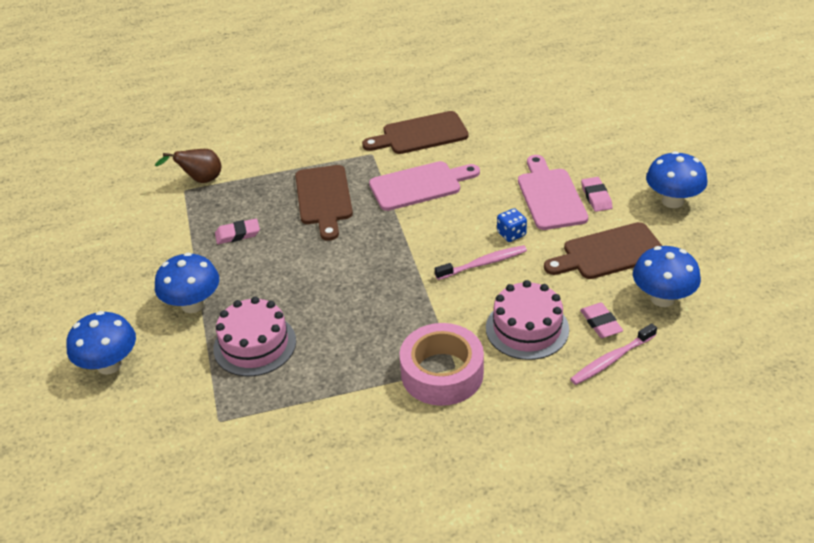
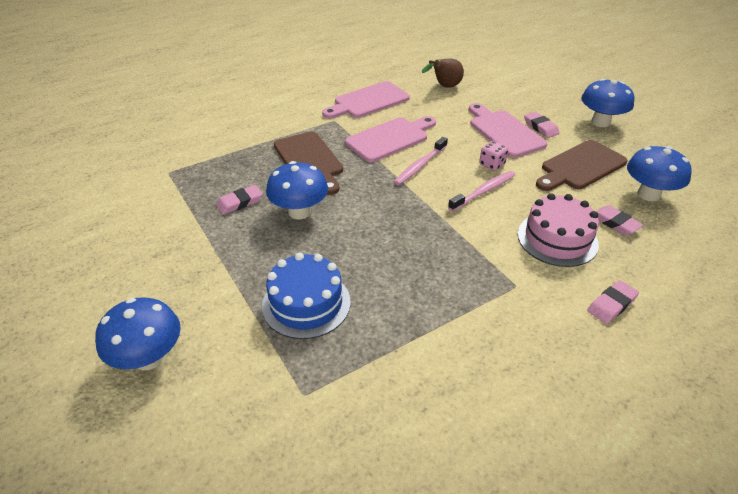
camera: 20 degrees left, 0 degrees up
(193, 304) = (221, 275): blue mushroom -> blue mushroom (299, 212)
(200, 180) = (181, 162): brown pear -> brown pear (444, 87)
(255, 345) = (306, 303): pink cake -> blue cake
(420, 134) = (368, 101): brown cutting board -> pink cutting board
(442, 373) = (508, 294): pink tape -> none
(511, 234) = (492, 164): blue dice -> pink dice
(536, 403) = (611, 304): none -> pink eraser
(611, 360) = (646, 252): pink toothbrush -> pink toothbrush (420, 166)

